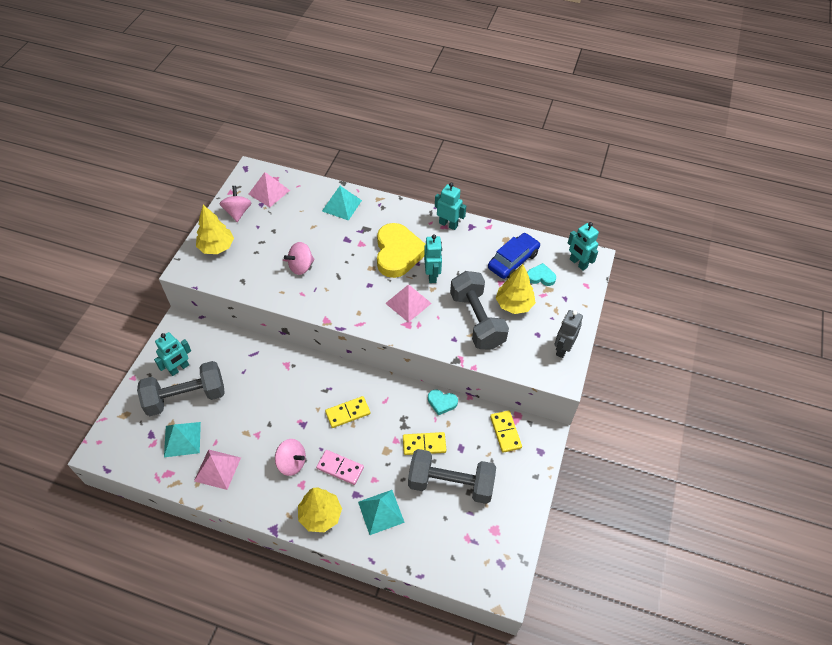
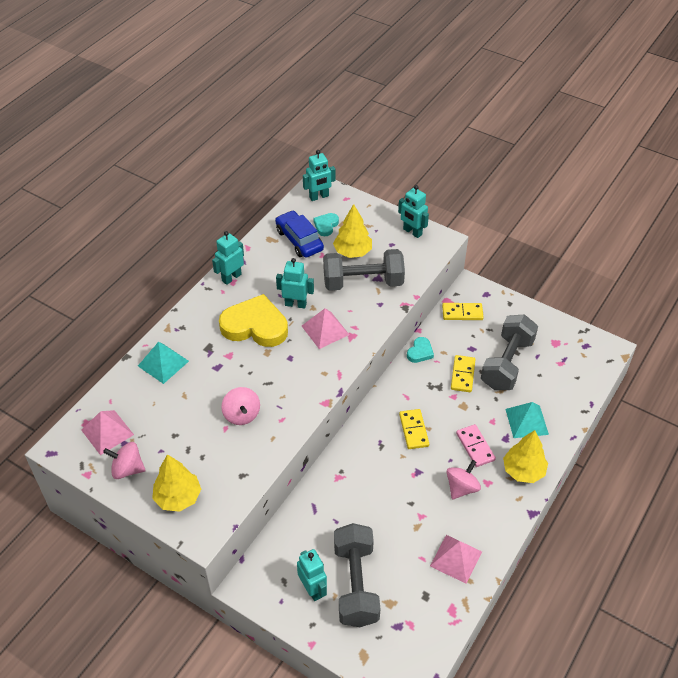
camera: 75 degrees left, 5 degrees down
(182, 439) = (411, 592): turquoise pyramid -> none
(340, 468) = (475, 447): pink domino -> pink domino turned 60 degrees counterclockwise
(562, 349) = (412, 232): grey robot -> turquoise robot

